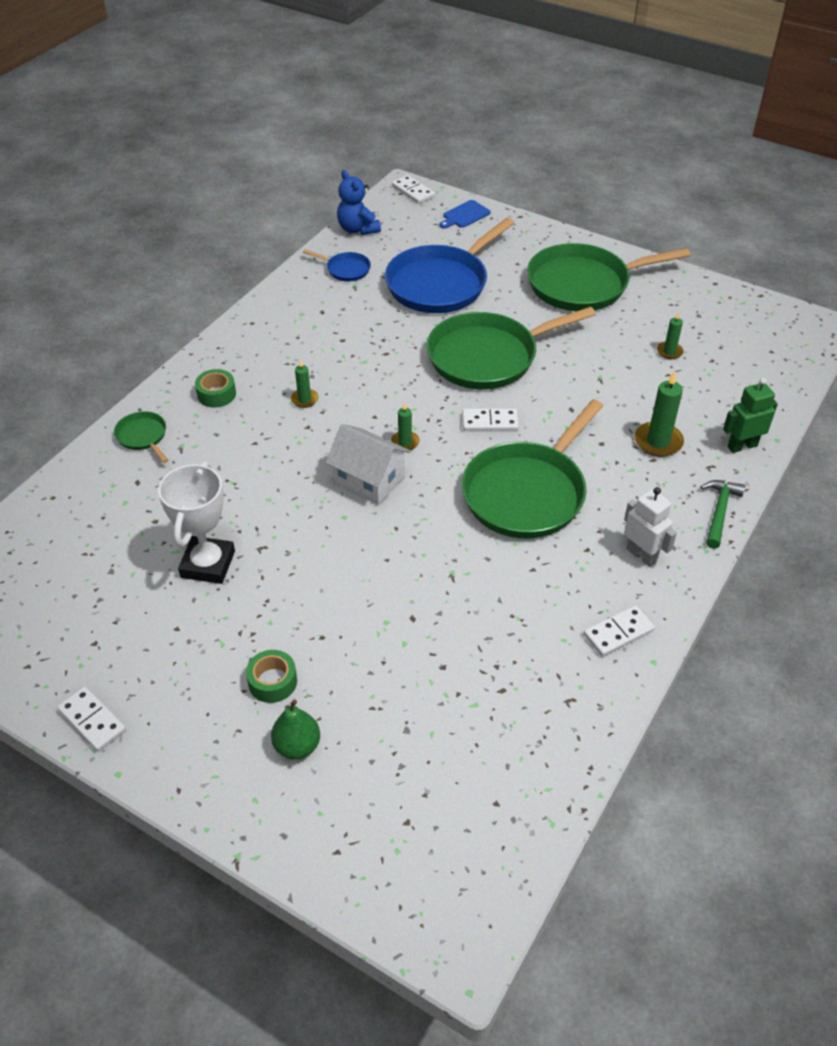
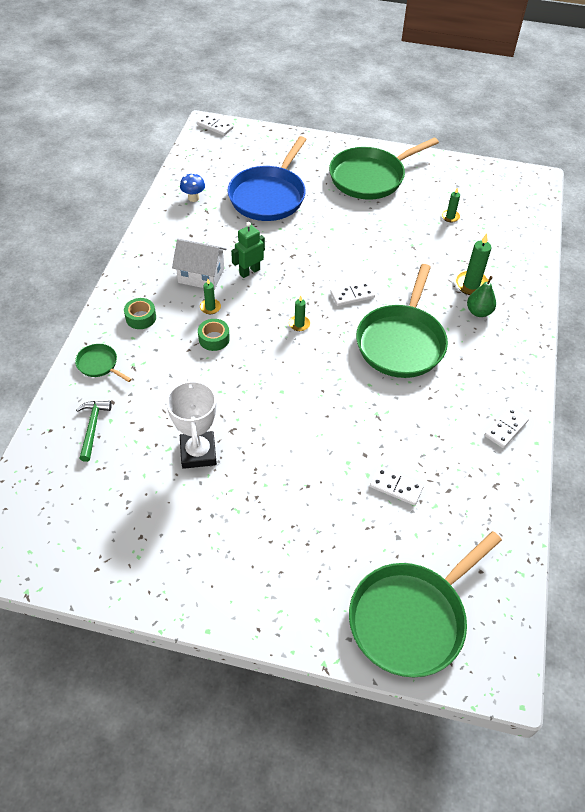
camera: 20 degrees left, 5 degrees up
(92, 721) = (168, 597): white domino -> white domino (396, 487)
(272, 681) = (288, 529): green tape -> green tape (214, 339)
(297, 746) = (328, 571): green pear -> green pear (478, 312)
(346, 269) = (193, 198): blue pan -> blue mushroom
(358, 229) = (187, 164): blue teddy bear -> none
(369, 480) = (287, 359): white house -> white house (201, 275)
(465, 215) = (262, 139): blue cutting board -> none
(487, 357) = (328, 246): green pan -> green pan (411, 619)
(641, 555) = (496, 369): white robot -> none
(719, 512) = (532, 326): green hammer -> green hammer (92, 428)
(742, 446) = (526, 275): green robot -> green robot (249, 271)

